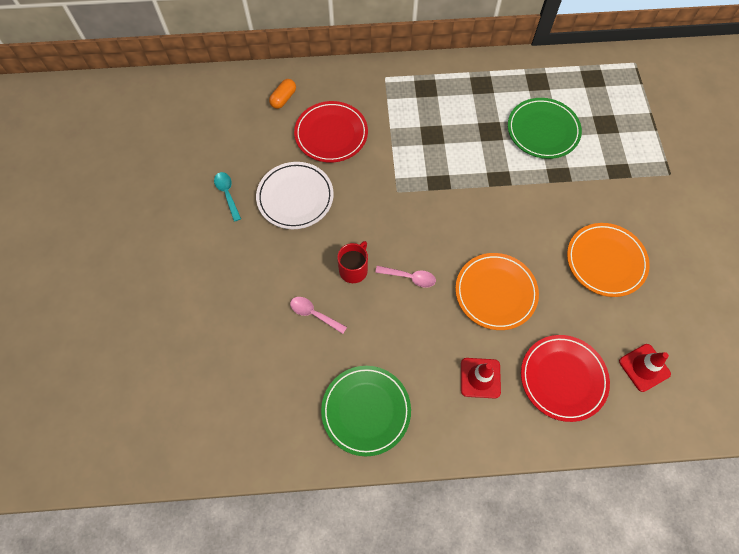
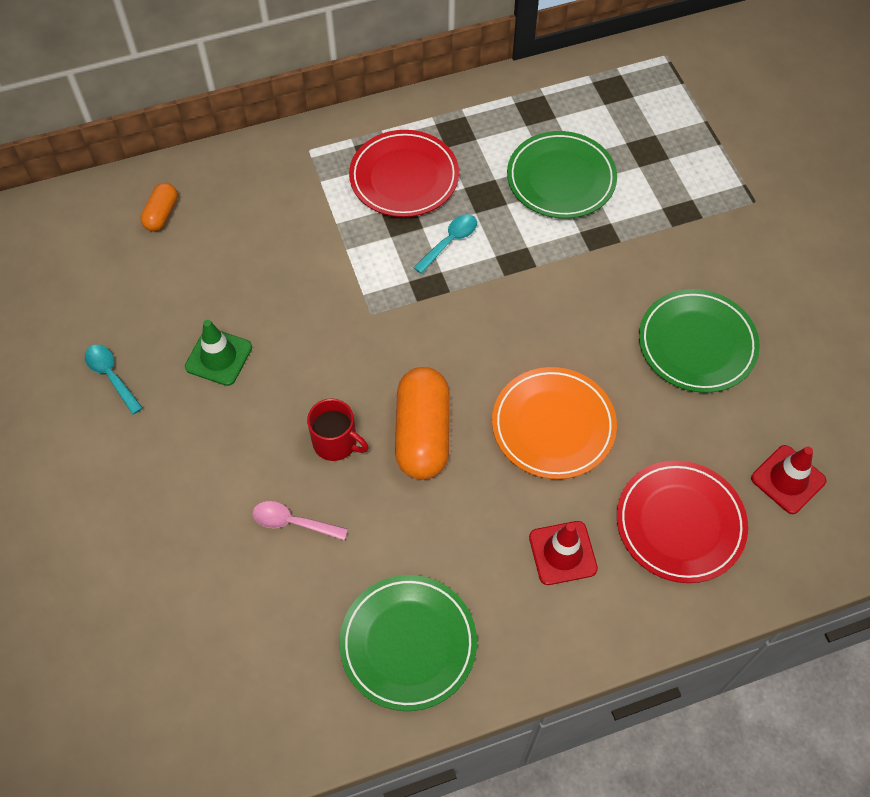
camera: 15 degrees left, 5 degrees down
(295, 197) = (218, 357): white plate -> green traffic cone
(331, 134) = (249, 251): red plate -> red plate (404, 177)
(354, 269) = (336, 442): red mug -> red mug turned 105 degrees clockwise
(410, 277) = (422, 434): pink spoon -> orange capsule
(459, 156) = (450, 242): none -> turquoise spoon
(605, 261) = (697, 344): orange plate -> green plate

